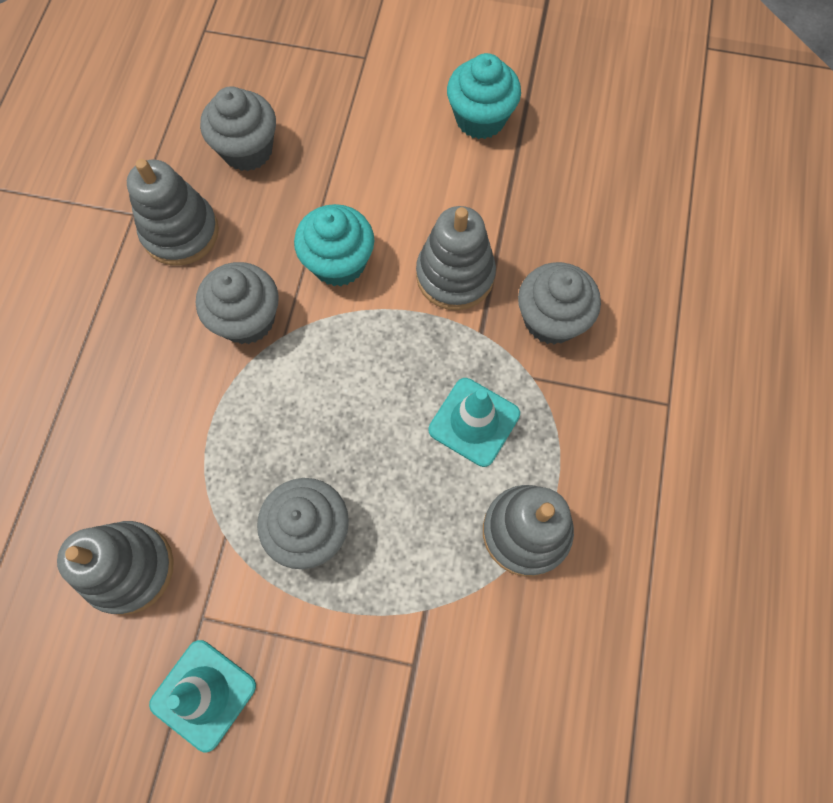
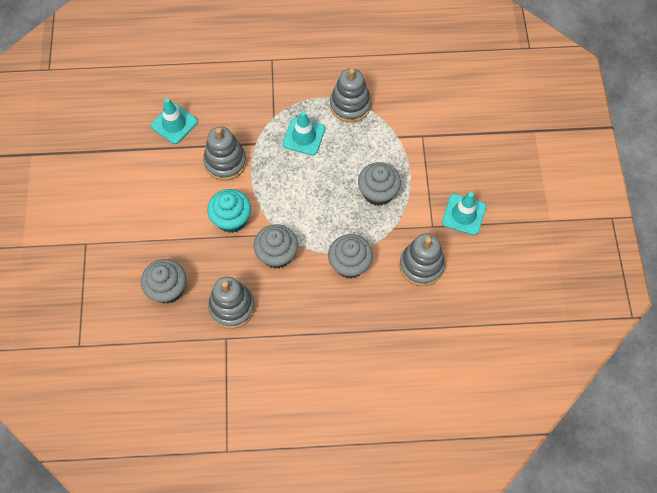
camera: 105 degrees left, 5 degrees down
(480, 119) = (120, 171): turquoise cupcake -> none
(551, 319) = (240, 114): grey cupcake -> grey cupcake (349, 264)
(555, 210) = (174, 124): none -> turquoise traffic cone

